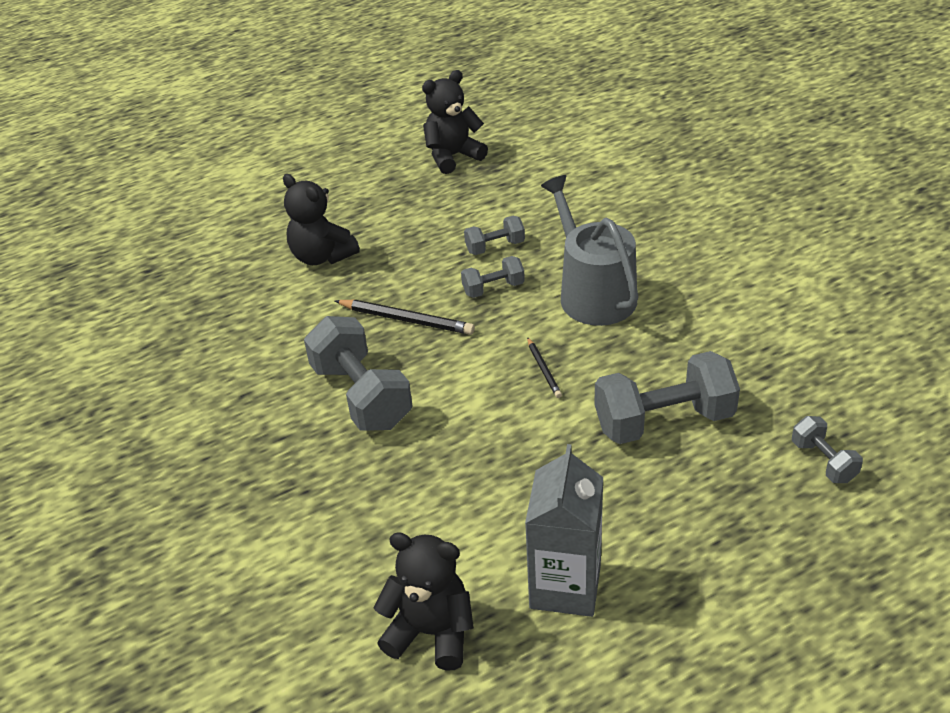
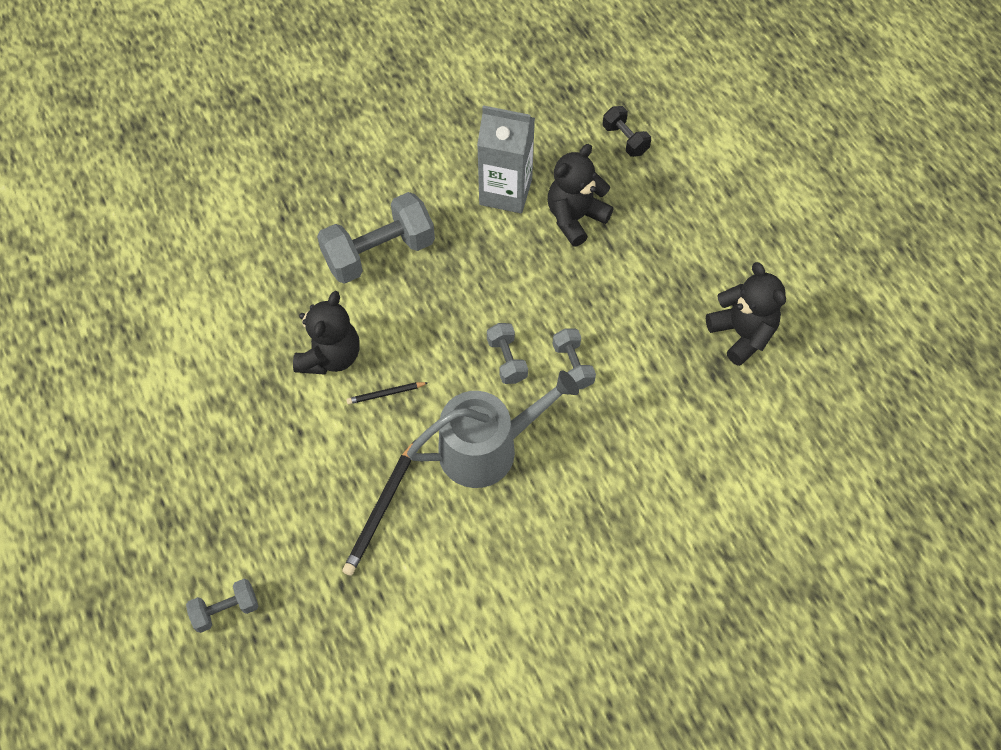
camera: 90 degrees right, 20 degrees up
(226, 230) = (625, 140): none -> black dumbbell
(406, 320) = (472, 287): black pencil -> black pencil (381, 510)
(431, 632) = (133, 298): black teddy bear -> black teddy bear (330, 356)
(565, 586) = (149, 387): grey carton -> grey carton (505, 192)
(664, 421) = (302, 484): grey dumbbell -> none

